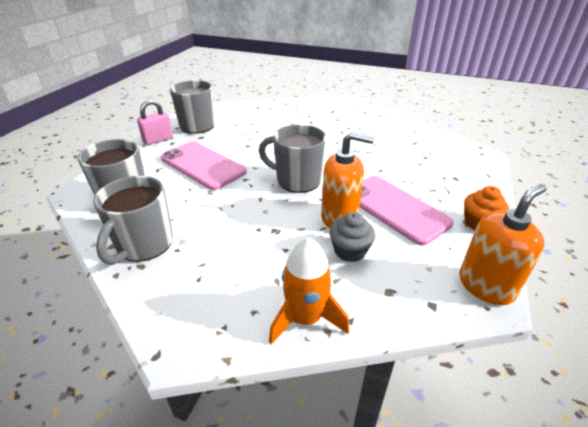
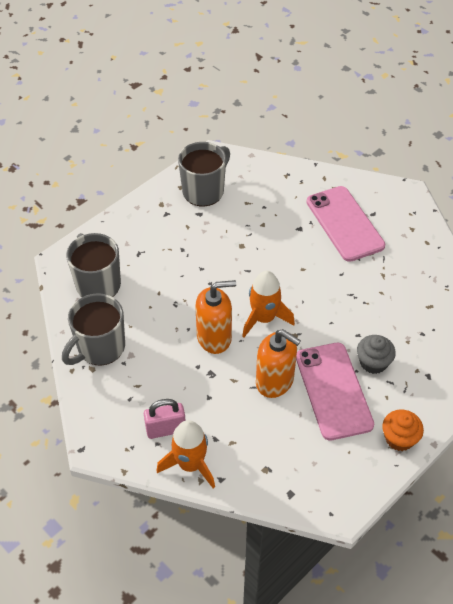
camera: 25 degrees right, 15 degrees up
(158, 140) = (154, 204): pink padlock -> pink padlock (166, 429)
(203, 165) = (183, 262): pink phone -> pink phone (345, 223)
(297, 180) = (264, 318): grey mug -> orange rocket
(350, 251) = (260, 420): grey cupcake -> grey cupcake (373, 362)
(486, 286) = (346, 497): orange soap dispenser -> orange soap dispenser (214, 337)

